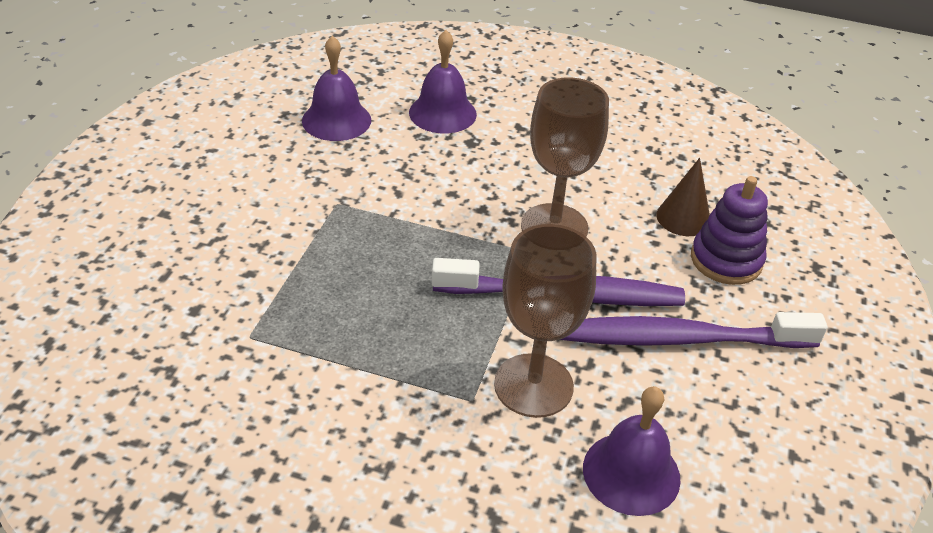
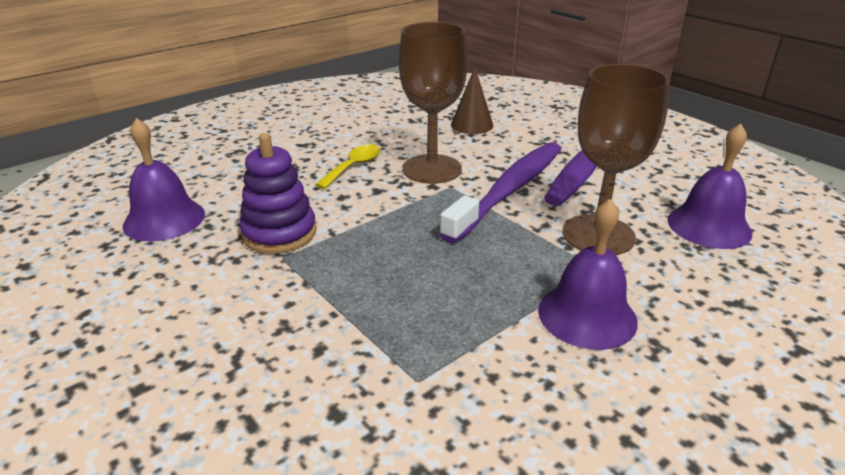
camera: 55 degrees left, 10 degrees down
(442, 113) = (238, 167): purple bell -> purple bell (587, 315)
(509, 176) = (354, 167): none -> yellow spoon
(726, 260) = (525, 126): purple stacking toy -> purple stacking toy (279, 233)

